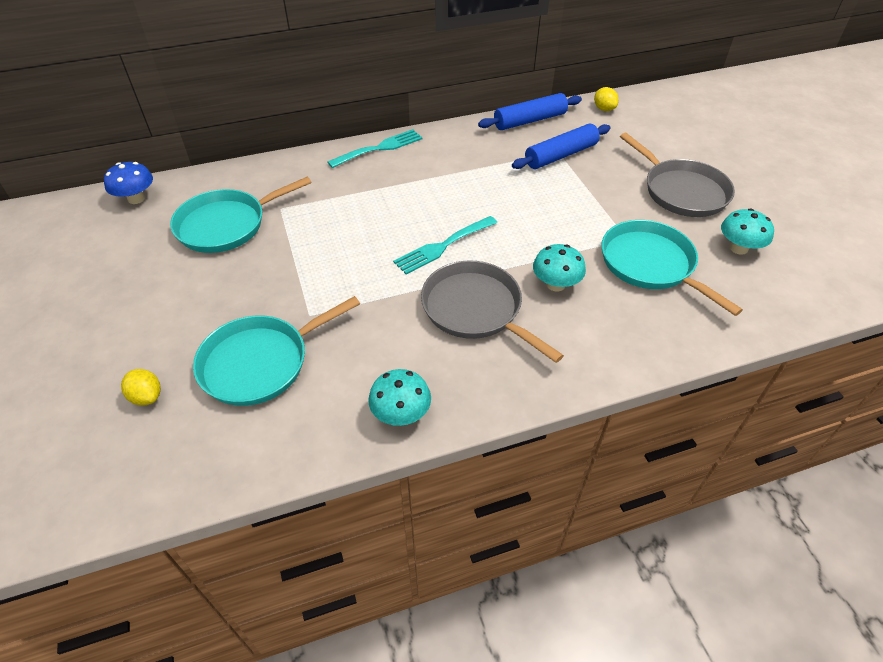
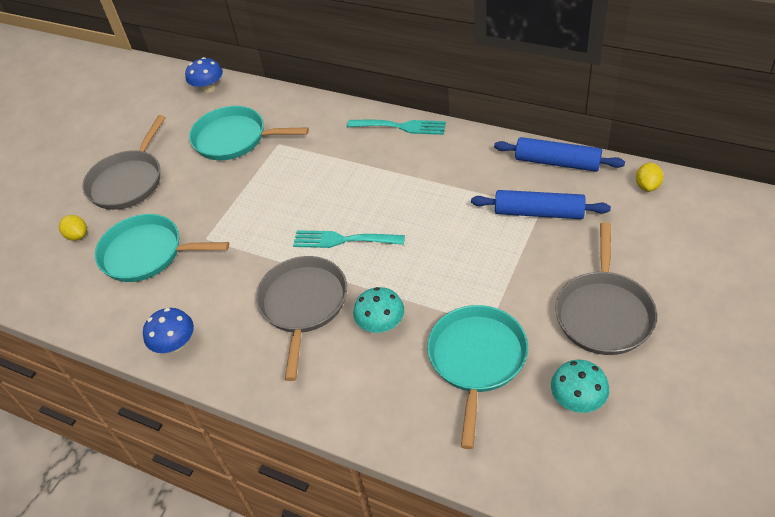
camera: 50 degrees right, 0 degrees up
(146, 317) = (128, 181): none -> grey pan
(147, 396) = (77, 236): yellow lemon -> yellow lemon turned 45 degrees counterclockwise
(401, 414) = (175, 344): turquoise mushroom -> blue mushroom

